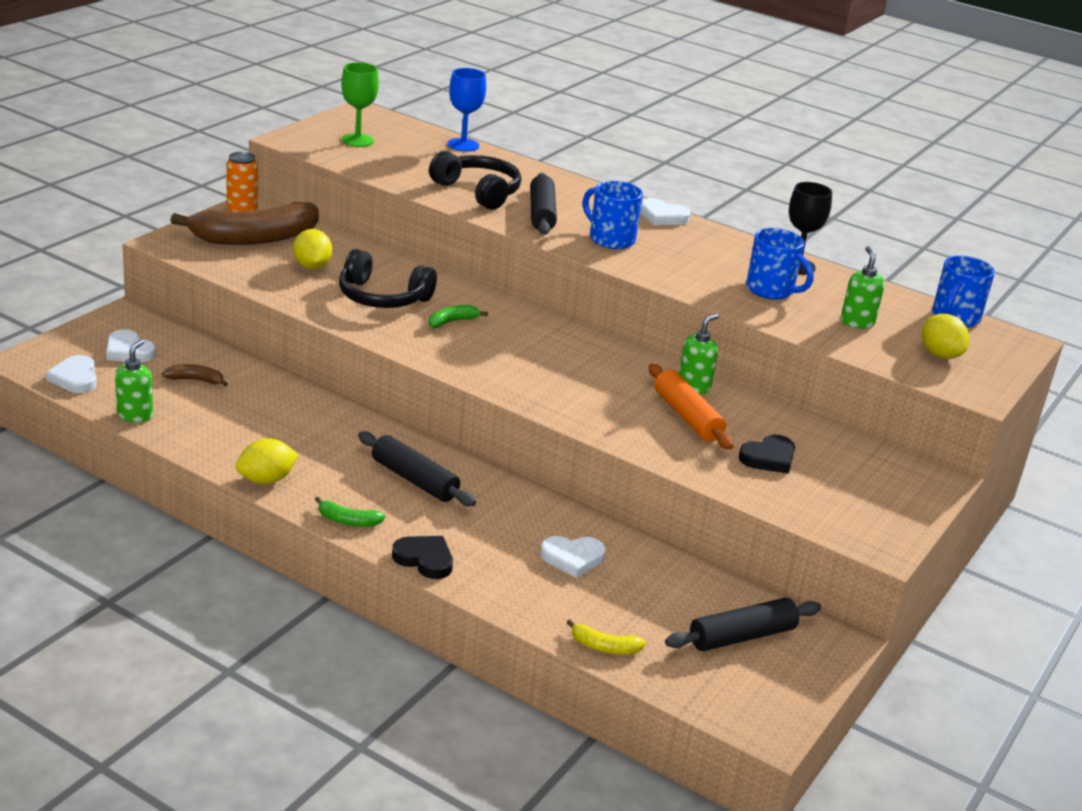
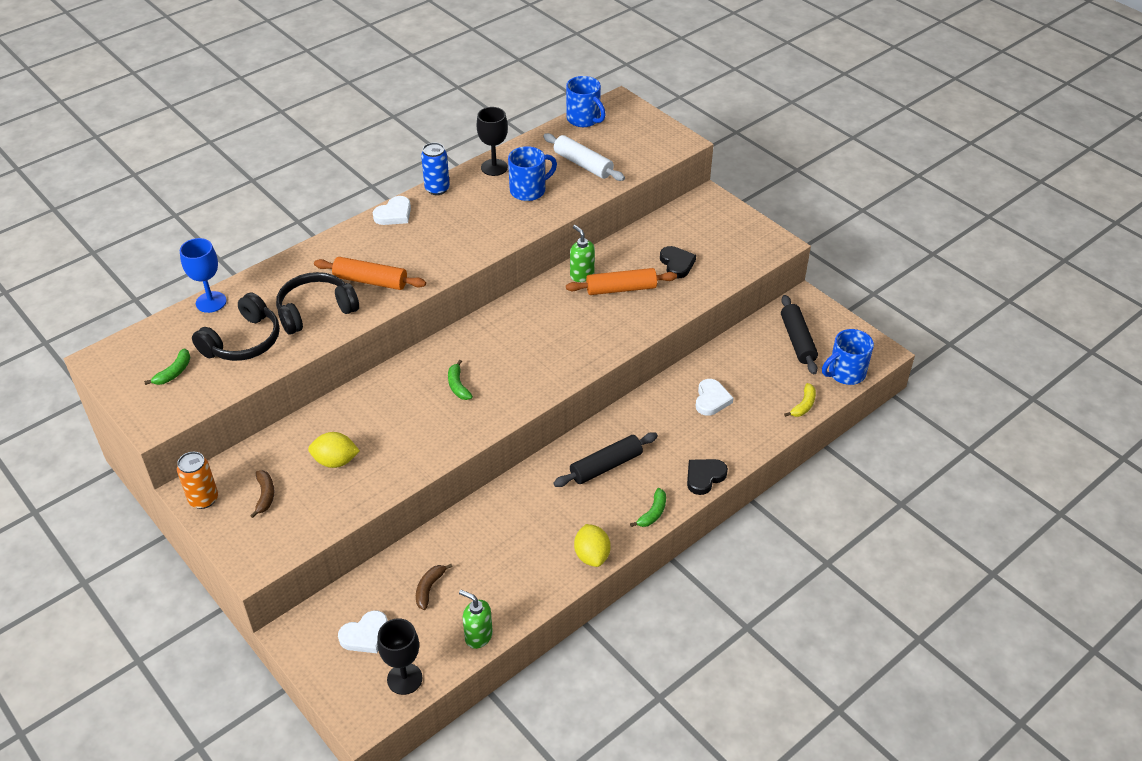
camera: 70 degrees left, 15 degrees up
(75, 378) = (404, 679): white heart -> black goblet
(254, 238) = (265, 495): brown banana -> brown banana, size x0.41
(357, 140) = (174, 372): green goblet -> green banana
(382, 297) = (406, 422): black headphones -> black headphones (243, 341)
(541, 214) = (370, 281): black rolling pin -> orange rolling pin
(610, 239) = (427, 252): blue mug -> blue mug (845, 373)
(727, 236) = (437, 189): none -> blue can
(857, 322) = (583, 164): green soap dispenser -> white rolling pin
(940, 355) = (631, 141): yellow lemon -> none

